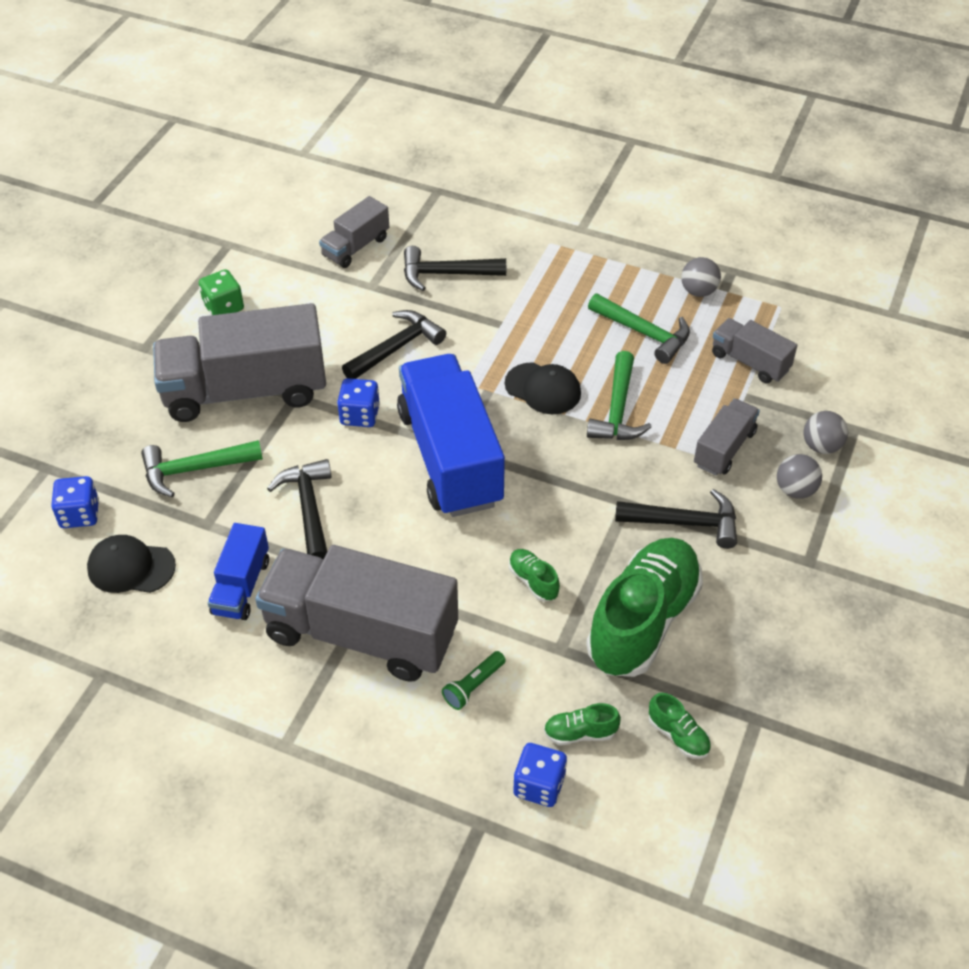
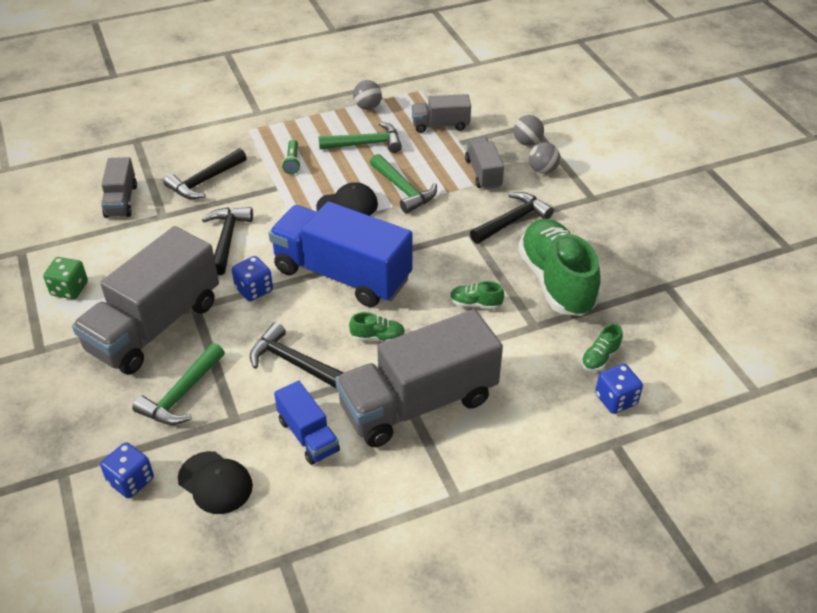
camera: 45 degrees left, 5 degrees down
(131, 567) = (215, 483): black cap -> black cap turned 105 degrees counterclockwise
(473, 686) = (516, 379): green flashlight -> green flashlight (292, 162)
(678, 735) = (645, 321): green shoe -> green shoe (378, 337)

